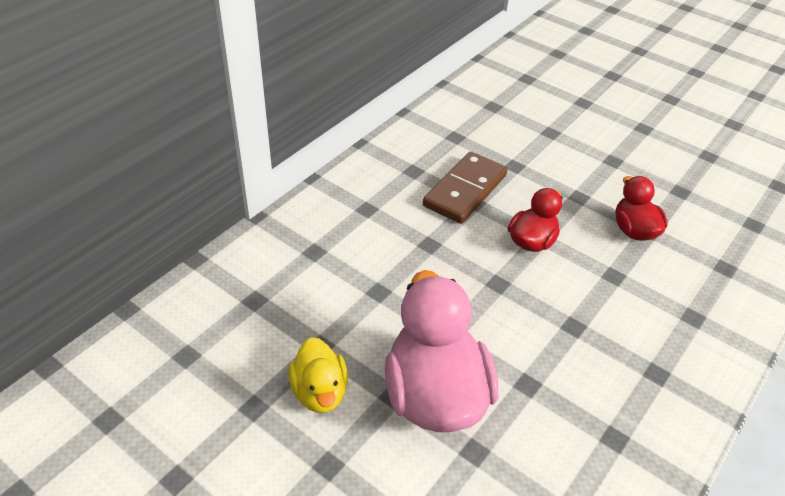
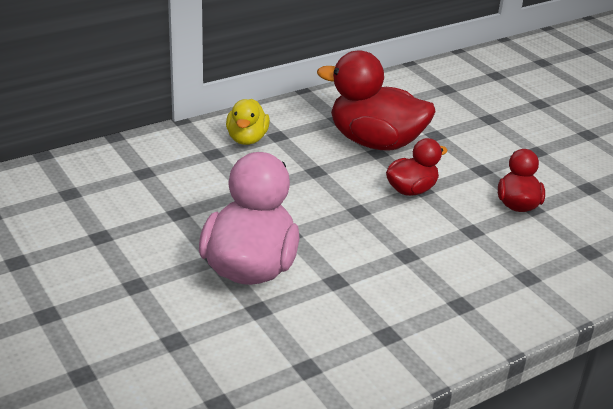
camera: 20 degrees right, 10 degrees down
(320, 392) = (158, 240): yellow duck -> yellow duck (247, 139)
(465, 191) = (375, 142): brown domino -> red duck

